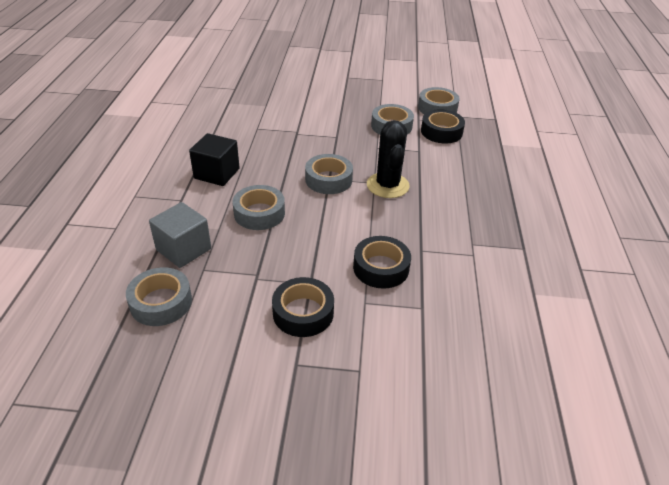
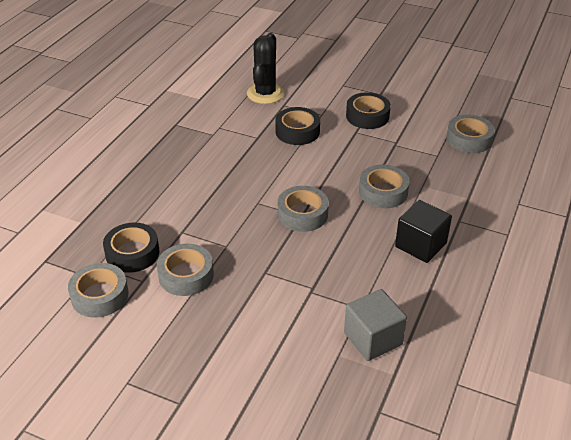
camera: 160 degrees left, 0 degrees up
(183, 249) = (454, 173): grey cube -> grey cube (373, 338)
(387, 185) = (246, 196): black cactus -> black cactus (265, 94)

